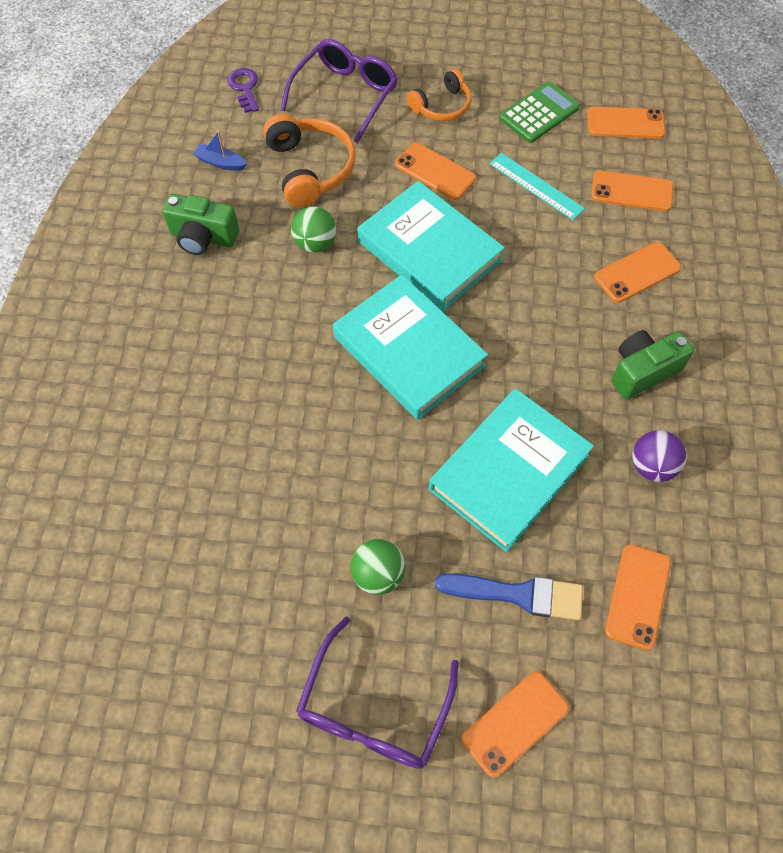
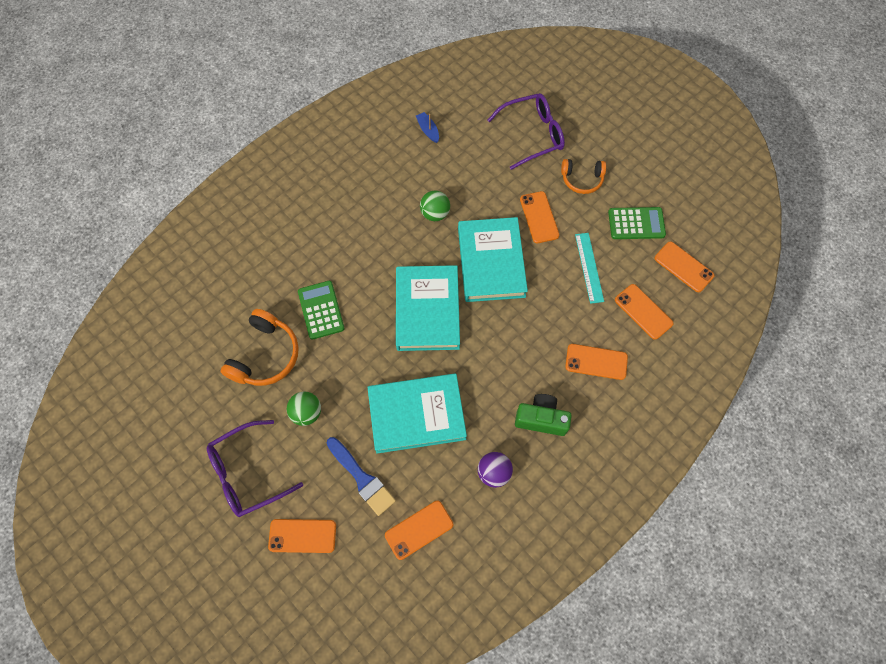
camera: 40 degrees right, 5 degrees up
(203, 237) = (381, 168): green camera -> none
(245, 88) = (480, 92): purple key -> none
(280, 443) = (321, 310): none -> green calculator
(310, 169) = (471, 167): orange headphones -> orange headphones (265, 355)

